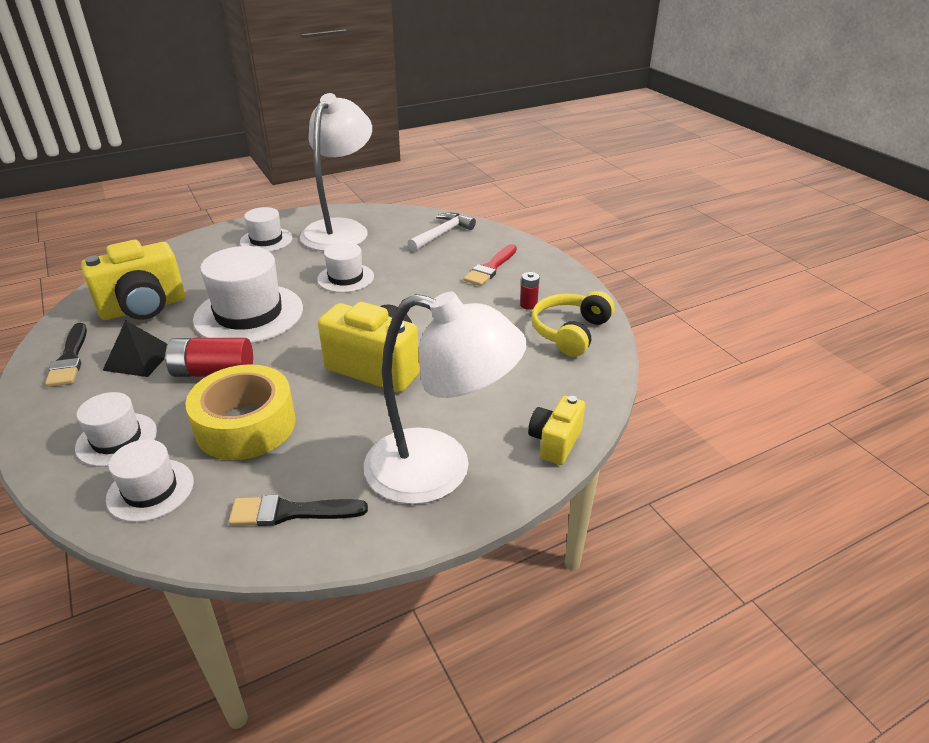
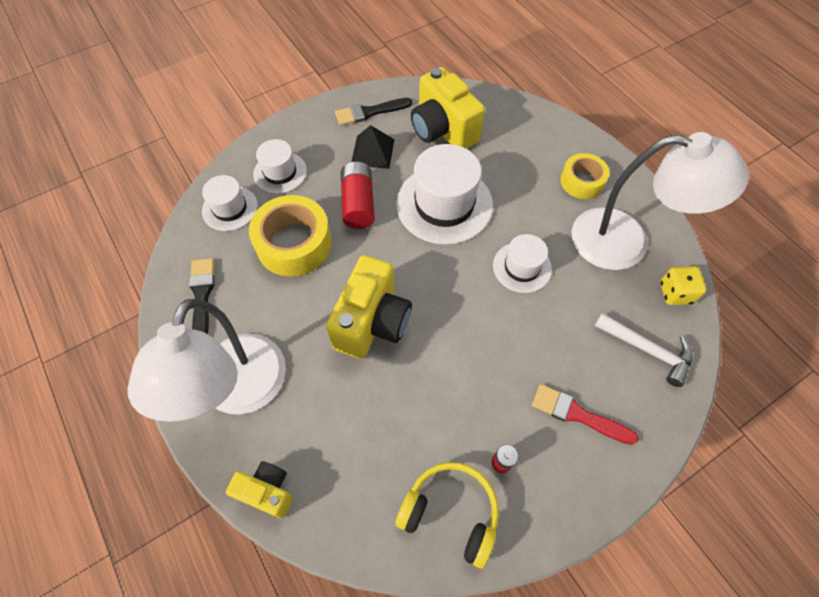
camera: 85 degrees right, 25 degrees up
(266, 240) = (581, 181): white hat -> yellow tape
(396, 217) = (675, 293): none -> yellow dice

